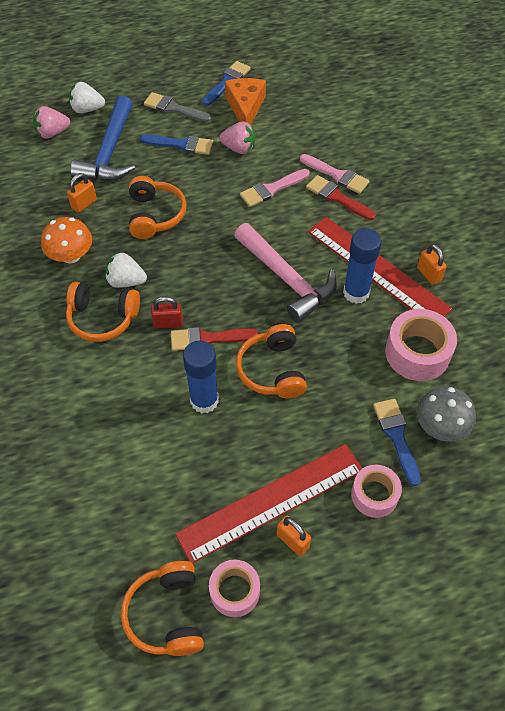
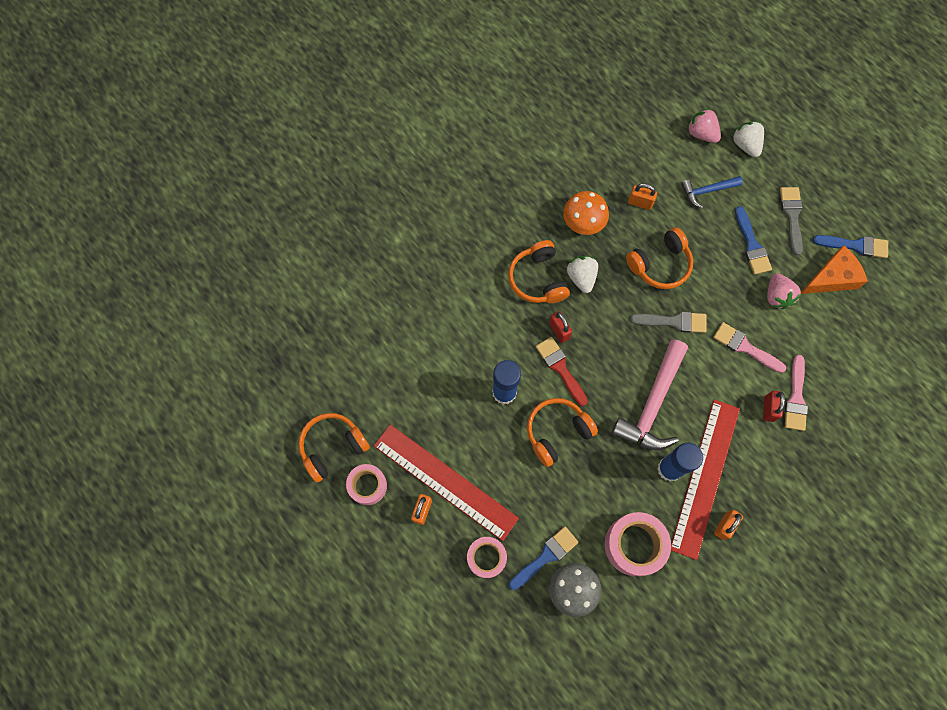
camera: 65 degrees right, 15 degrees up
(109, 152) = (707, 191): blue hammer -> blue hammer, size x0.55
(216, 229) = (673, 321): none -> grey brush
(337, 197) = (768, 409): red brush -> red padlock

